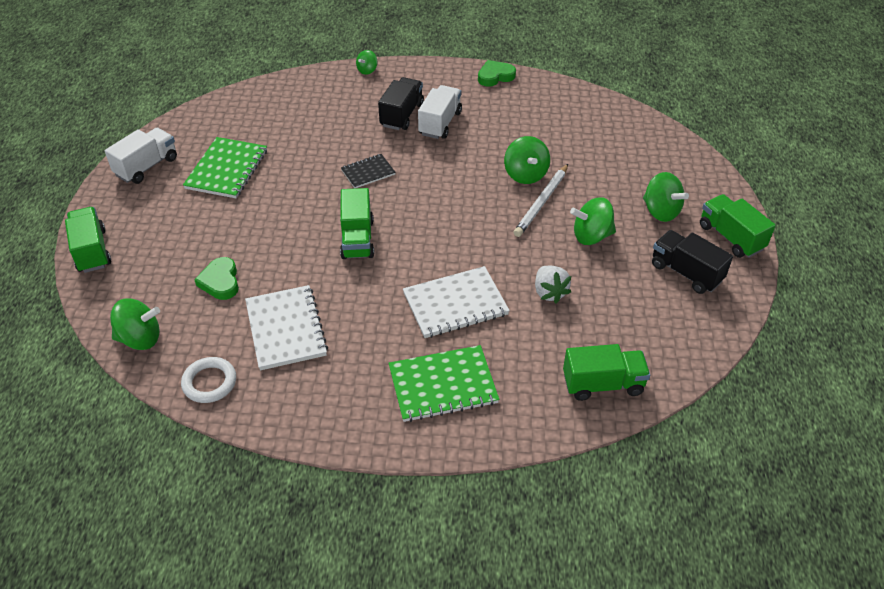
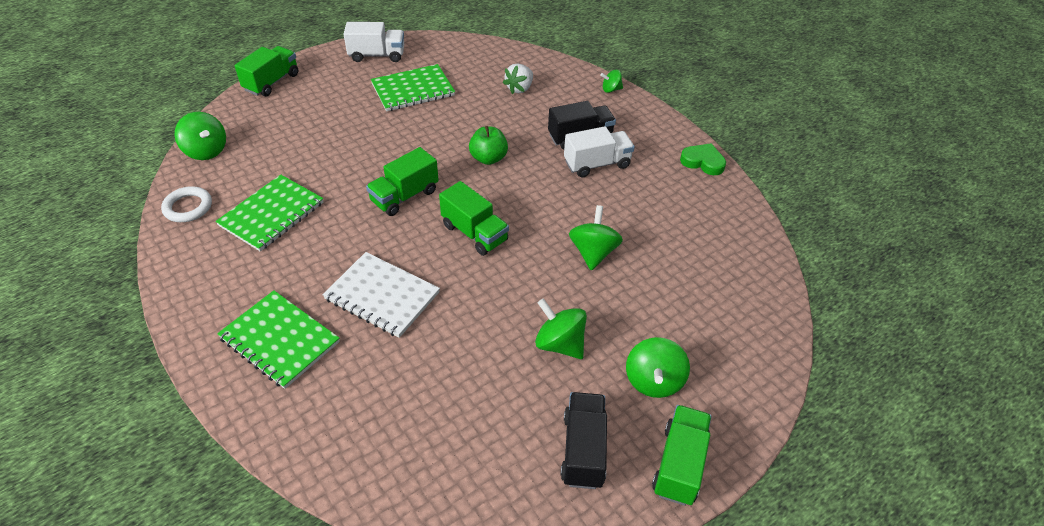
camera: 50 degrees right, 0 degrees up
(220, 282) = (293, 154): green heart -> none
(286, 329) = (272, 214): white notebook -> green notebook
(368, 172) = (488, 158): black notebook -> green apple
(525, 175) = (593, 252): green spinning top -> green spinning top turned 150 degrees clockwise
(541, 202) = (568, 283): white pencil -> none
(549, 292) = (453, 352): white strawberry -> white strawberry (519, 88)
(603, 384) = (366, 458): green truck -> green truck (474, 233)

